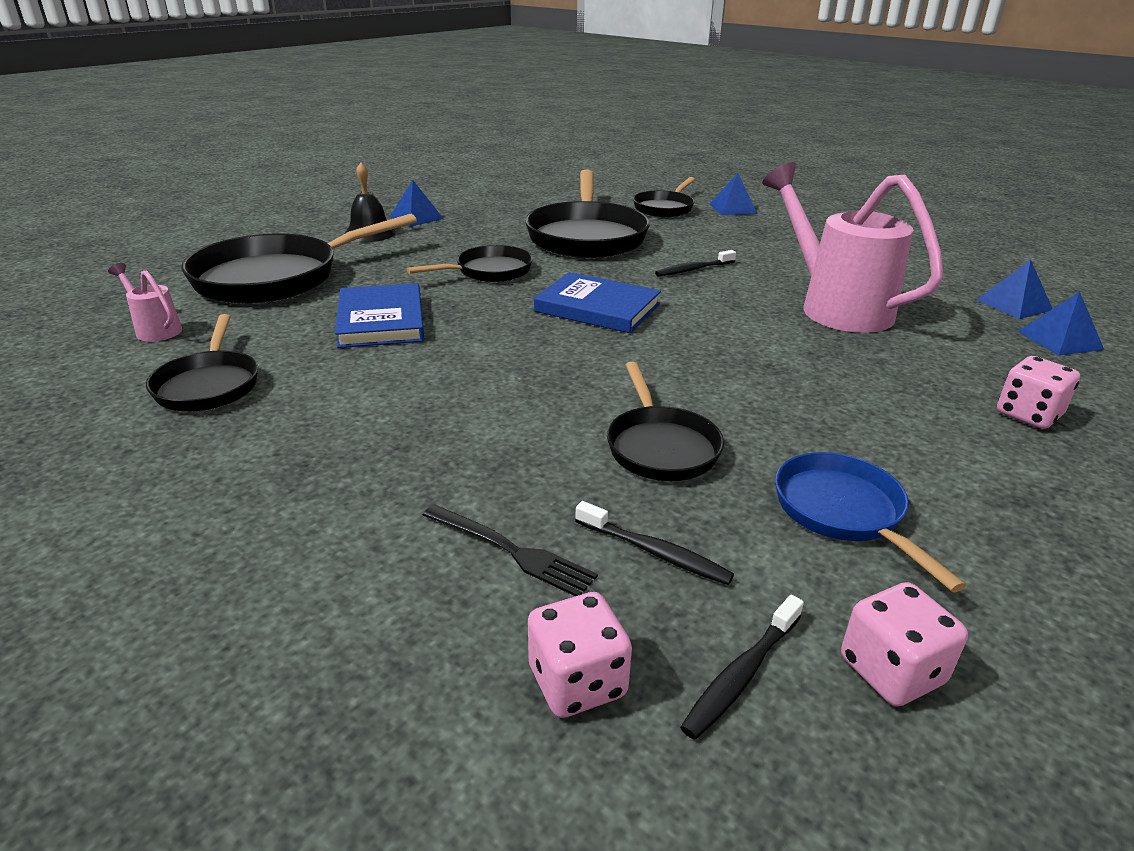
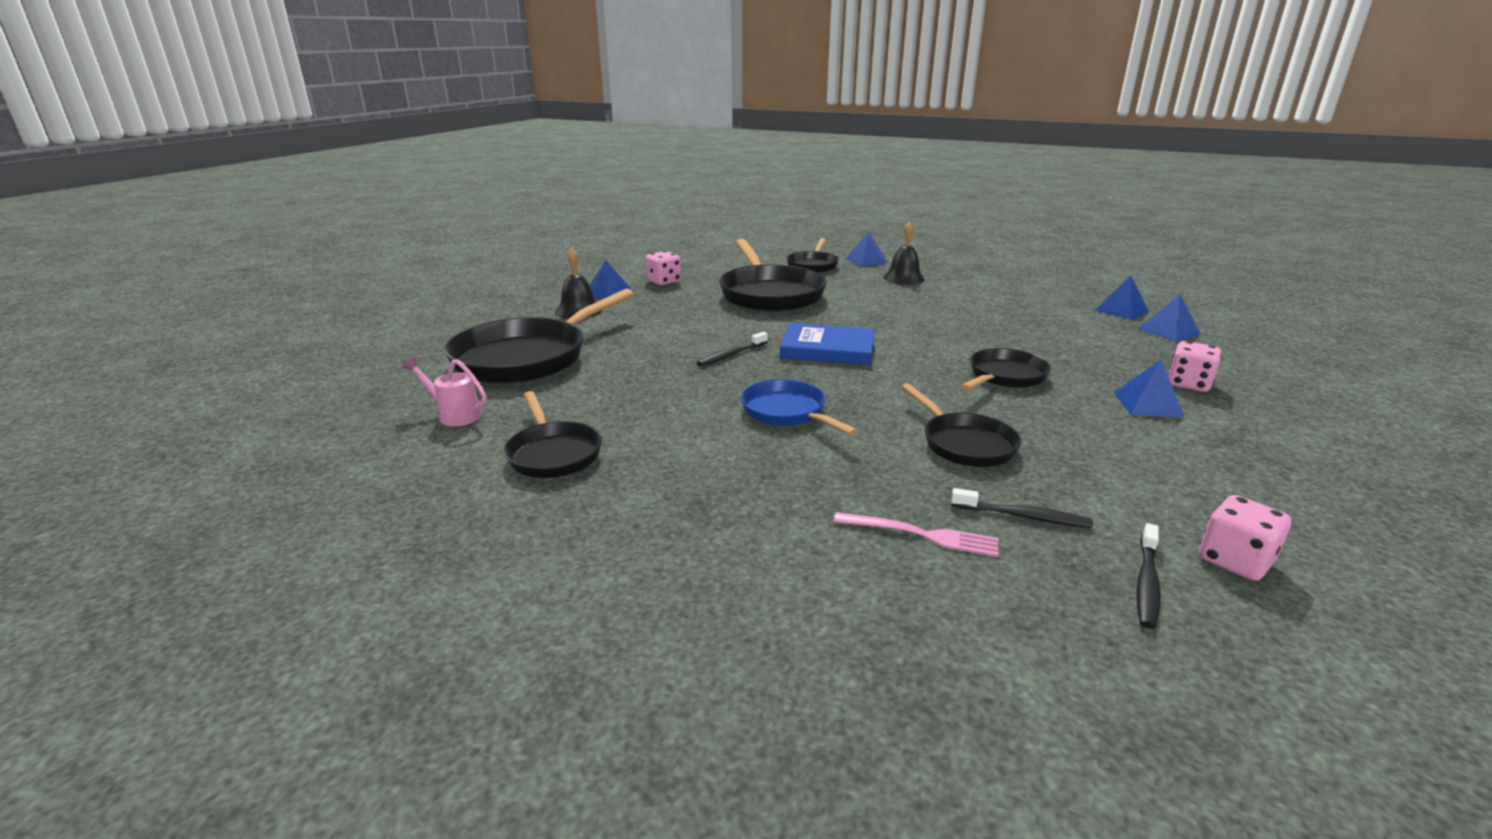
camera: 15 degrees left, 5 degrees down
(381, 321) = (658, 381): blue book -> none
(489, 271) = (714, 331): black pan -> black pan (1004, 376)
(511, 551) = (922, 535): black fork -> pink fork
(577, 682) = (1045, 611): pink dice -> pink dice (664, 281)
(693, 269) = (876, 311): black toothbrush -> black toothbrush (731, 355)
(760, 234) = (903, 278): none -> black bell
(835, 306) = (1003, 326): pink watering can -> none
(843, 512) = (1124, 467): blue pan -> blue pan (787, 412)
(946, 433) = (1148, 404): none -> blue pyramid

